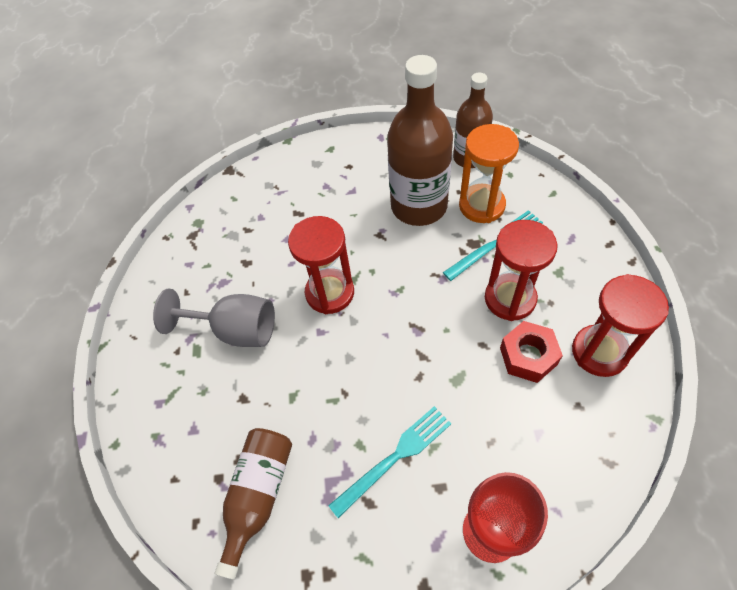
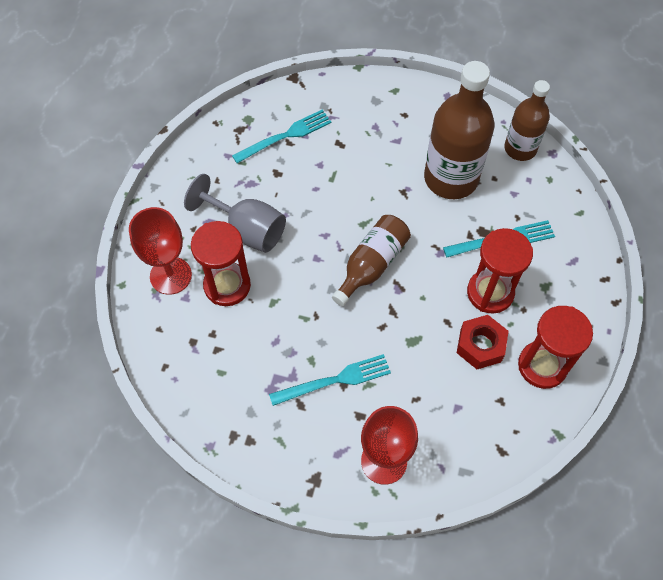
camera: 15 degrees right, 5 degrees up
(168, 412) = (170, 275): none -> red goblet
(241, 225) = (285, 136): none -> turquoise fork
(259, 495) = (219, 366): brown bottle -> brown bottle (372, 265)
(330, 293) = (338, 228): red hourglass -> red hourglass (227, 285)
(481, 205) = (508, 199): orange hourglass -> none

